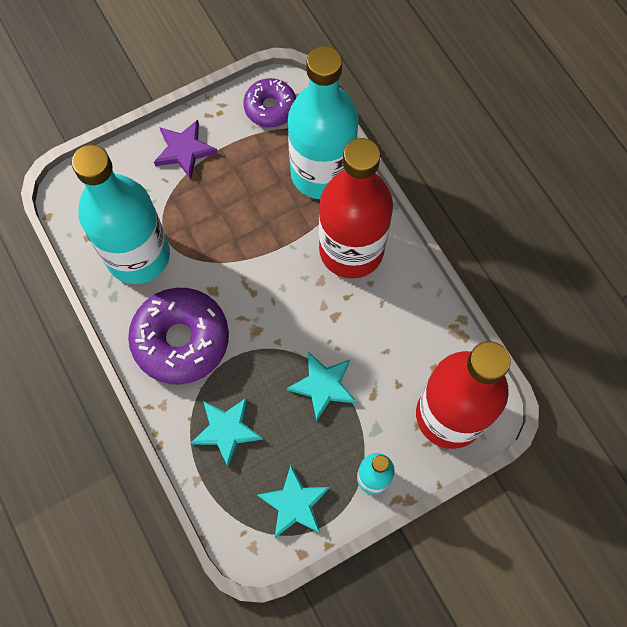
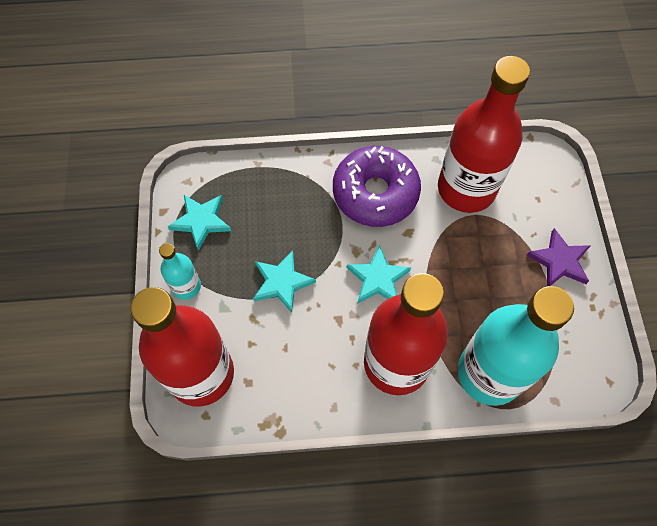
camera: 115 degrees right, 5 degrees down
(138, 255) = (466, 189): turquoise bottle -> red bottle
(226, 430) = (284, 197): turquoise star -> turquoise star (378, 279)
(270, 108) = (583, 356): purple donut -> none

